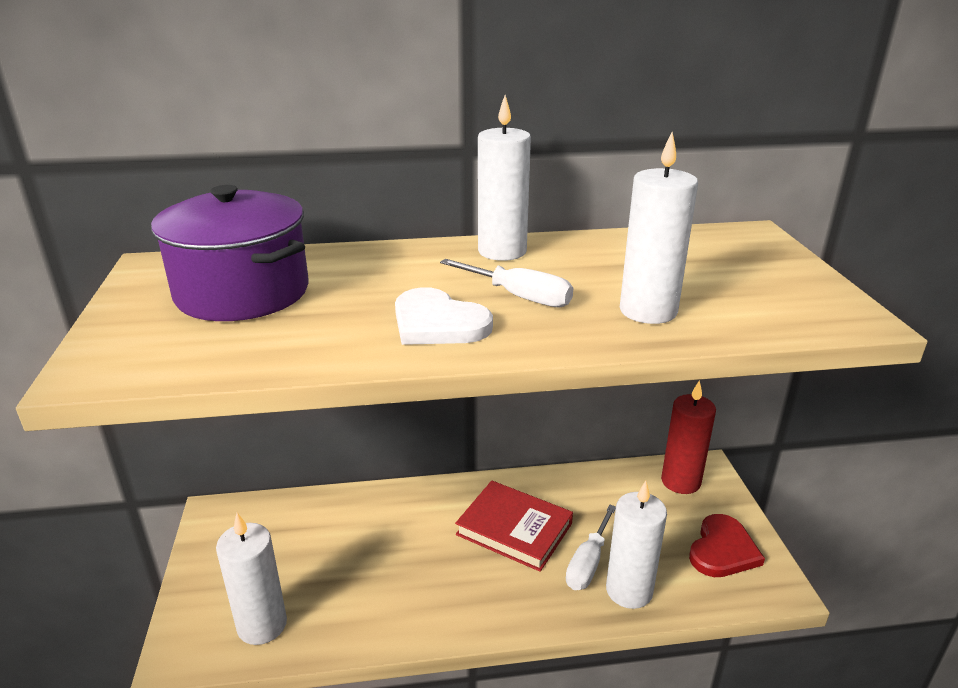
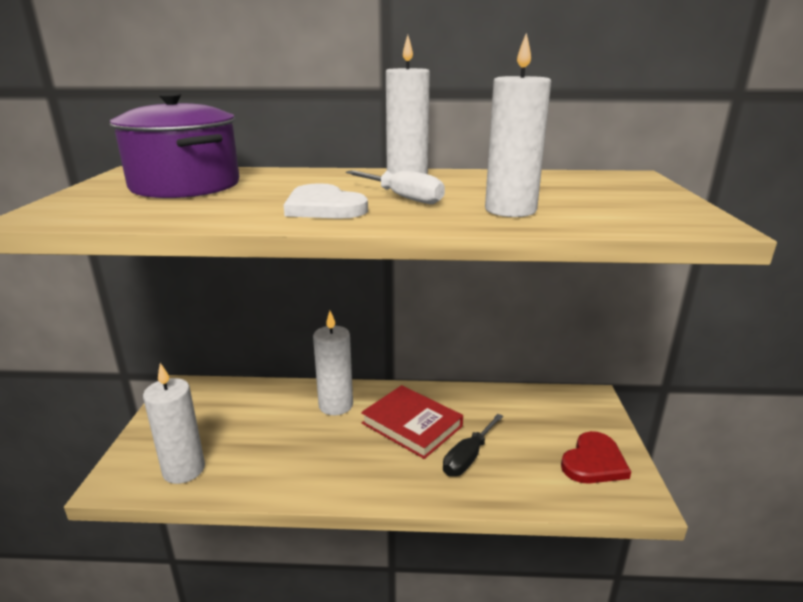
camera: 10 degrees right, 5 degrees down
(588, 562) = (468, 457): white screwdriver -> black screwdriver
(629, 590) = (498, 483): white candle -> white candle (336, 405)
(680, 481) = (568, 405): red candle -> none

